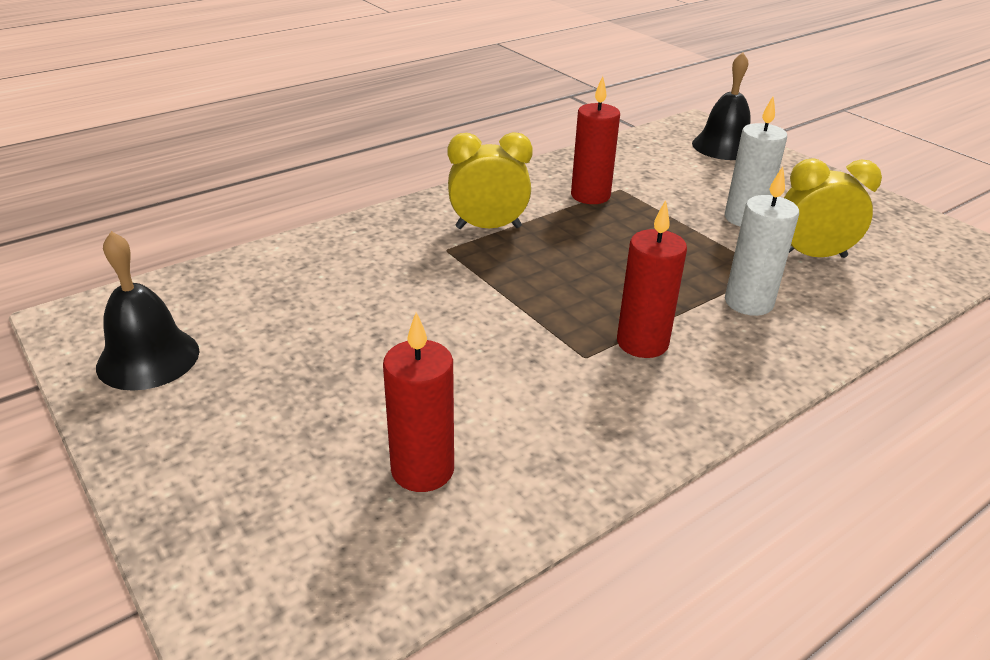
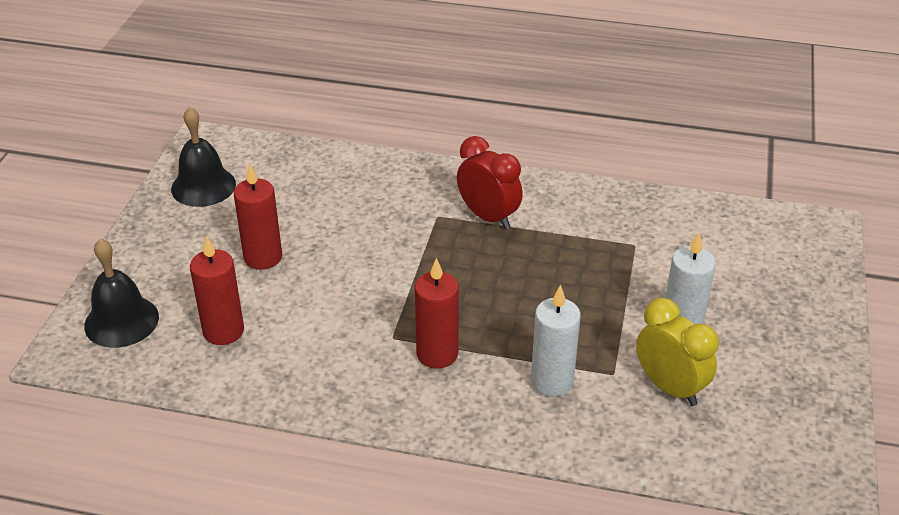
camera: 50 degrees right, 5 degrees up
(488, 227) = (488, 217): yellow clock -> red clock
(590, 196) = (601, 236): red candle -> red candle (263, 257)
(724, 146) = (801, 261): black bell -> black bell (121, 321)

